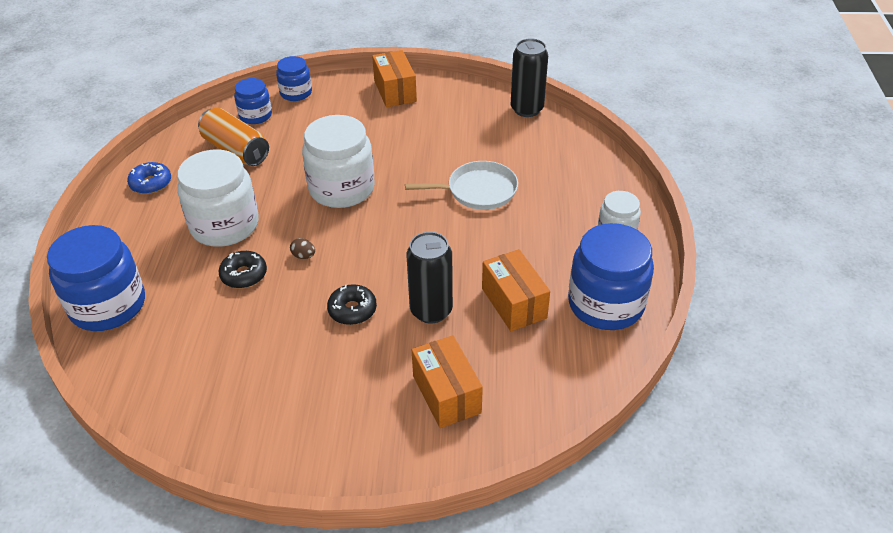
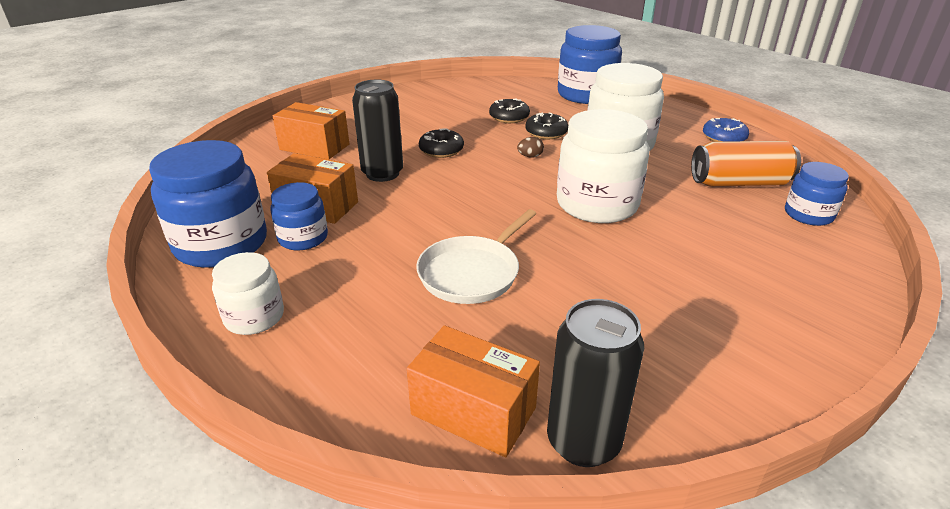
camera: 135 degrees right, 10 degrees down
(231, 319) = (509, 117): none -> black donut
(296, 93) = (848, 258): blue jar -> blue jar (303, 238)
(395, 91) = (784, 336): orange box -> orange box (473, 411)

